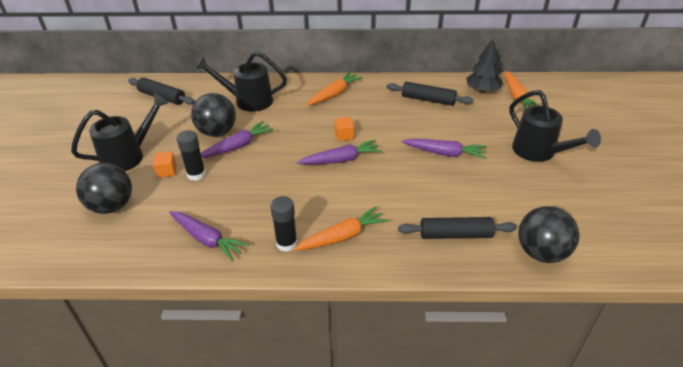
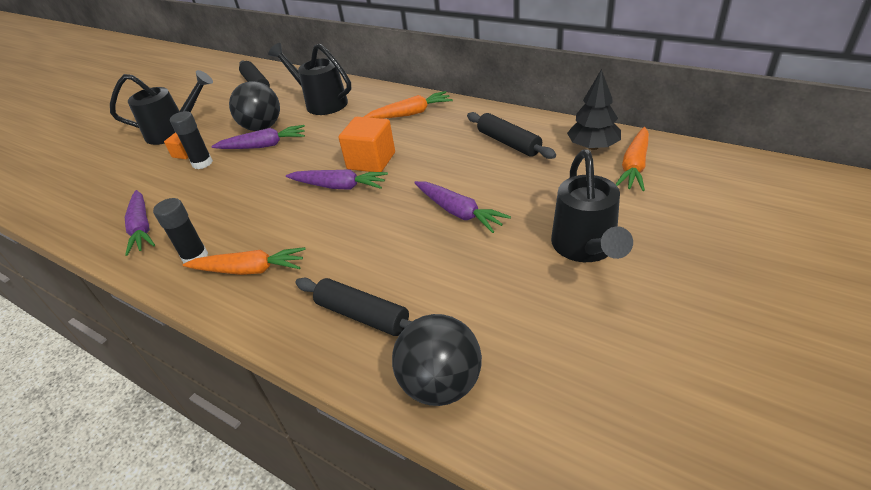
camera: 35 degrees right, 0 degrees up
(112, 206) = (115, 173): black ball -> none
(344, 135) = (371, 161): orange cube -> orange cube, size x1.86

